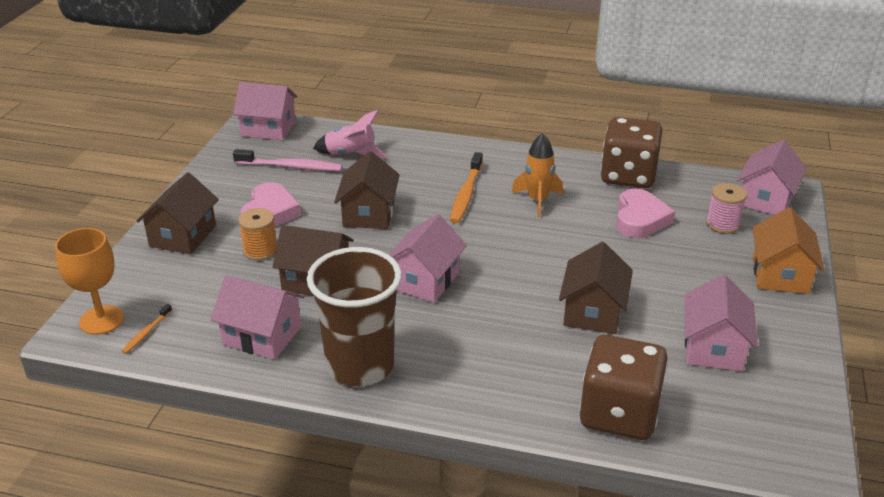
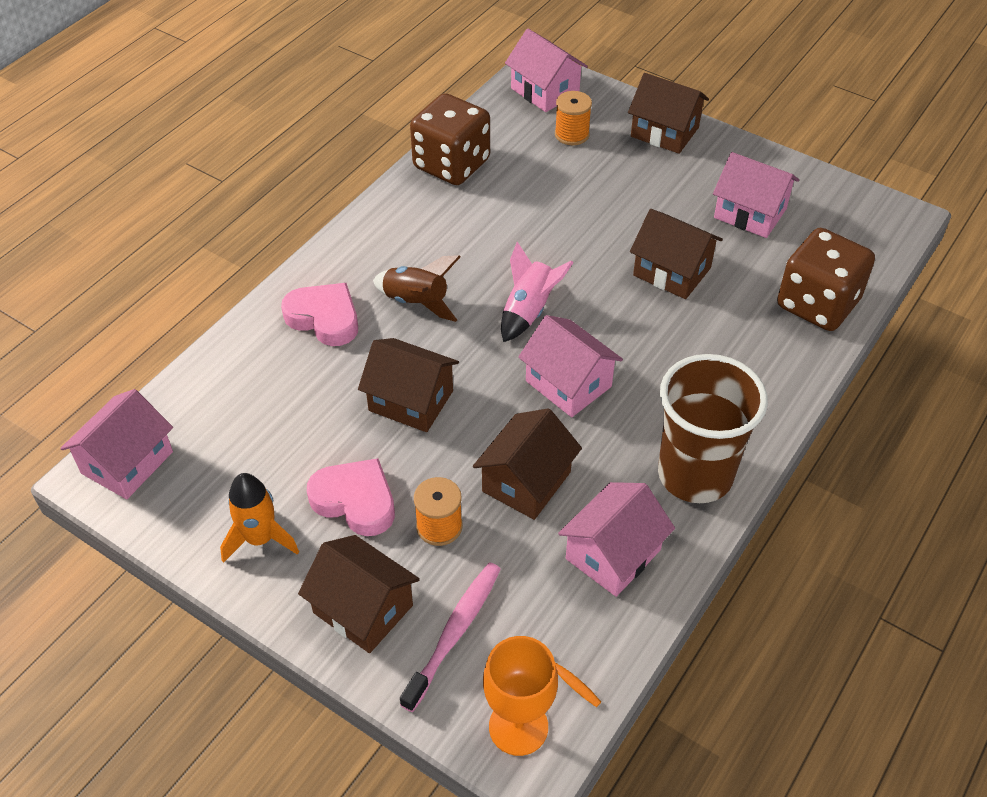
camera: 70 degrees left, 15 degrees up
(291, 167) = (252, 456): pink toothbrush -> pink toothbrush (454, 633)
(351, 154) = (259, 386): pink rocket -> pink rocket (529, 311)
(466, 194) = (416, 302): orange toothbrush -> brown rocket
(537, 200) = (461, 248): orange rocket -> orange rocket (260, 539)
(640, 219) = (535, 185): pink heart -> pink heart (324, 318)
(722, 224) = (572, 134): pink spool -> orange spool
(780, 274) = (664, 132): orange house -> brown house

